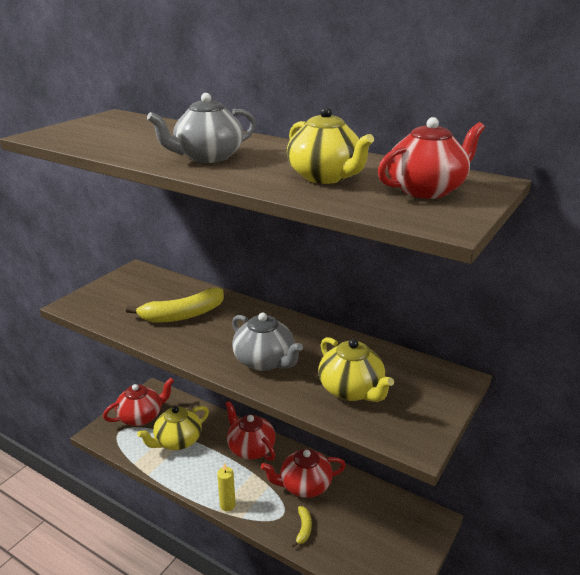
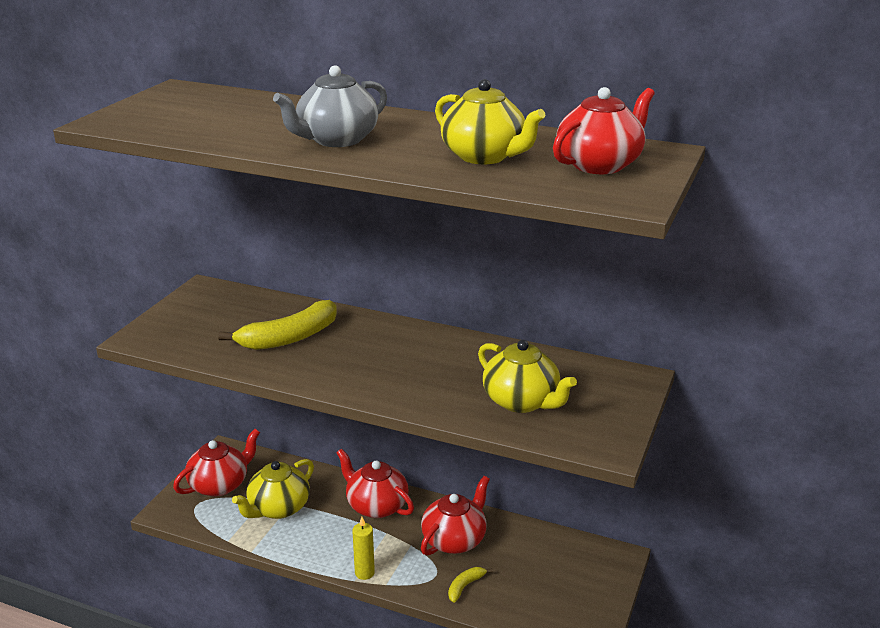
camera: 10 degrees left, 0 degrees up
(265, 361) = (411, 381): grey teapot -> none
(303, 529) = (465, 586): yellow banana -> yellow banana turned 135 degrees counterclockwise
(304, 486) = (454, 540): red teapot -> red teapot turned 150 degrees clockwise

